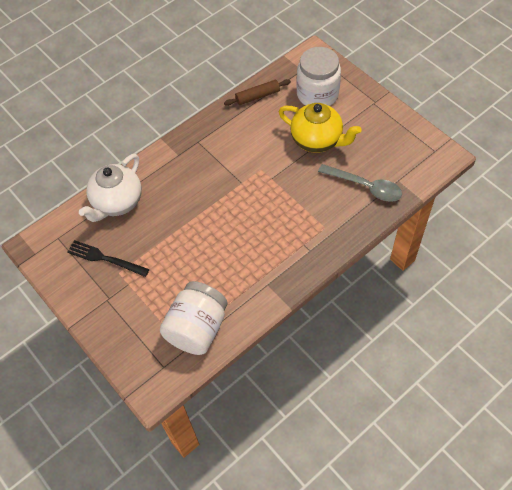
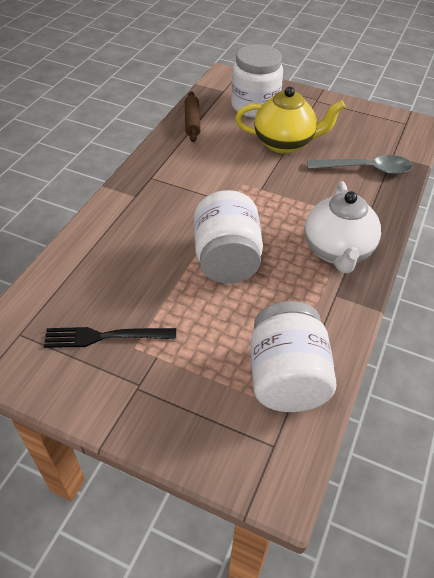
camera: 30 degrees left, 10 degrees down
(117, 202) = (84, 266): white teapot -> white teapot (337, 251)
(211, 230) = (226, 259): none -> white jar
(257, 96) = (192, 122): brown rolling pin -> brown rolling pin turned 45 degrees counterclockwise

